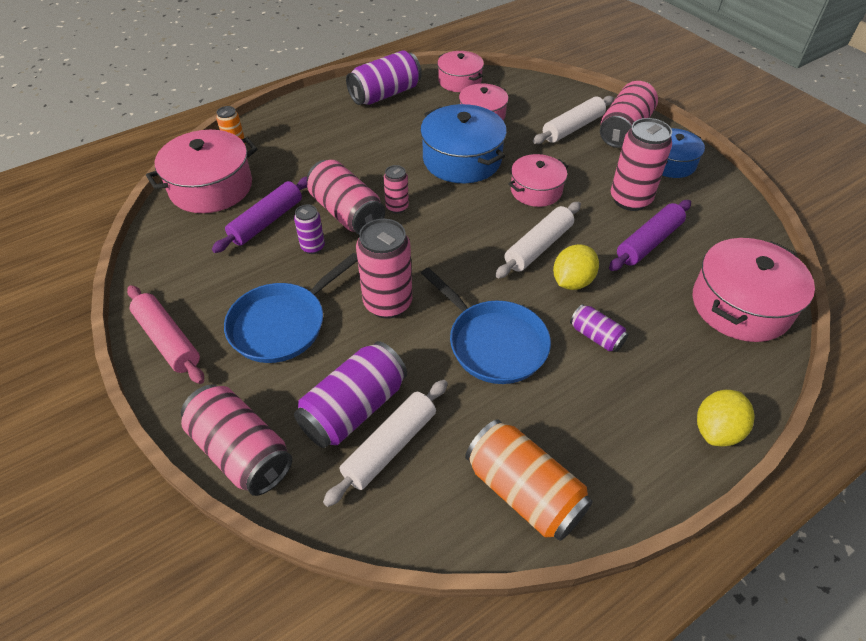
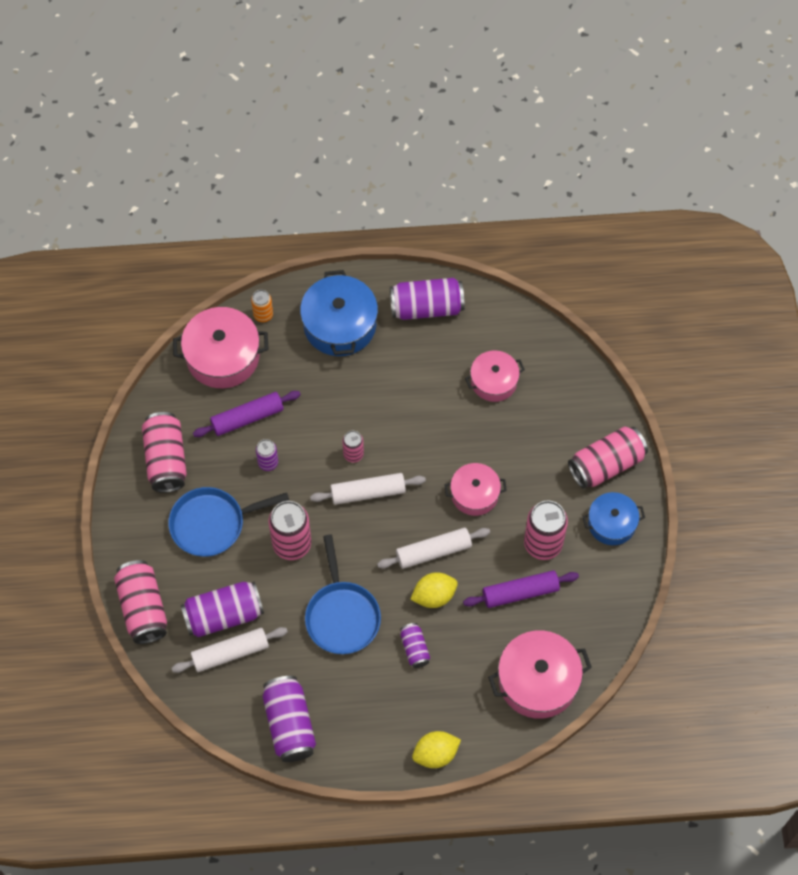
camera: 30 degrees right, 15 degrees up
(168, 340) = (133, 497): pink rolling pin -> none
(346, 213) = (311, 440): pink can -> pink can (166, 459)
(460, 81) = (506, 322): pink pot -> none
(462, 159) = (439, 428): blue pot -> blue pot (340, 325)
(524, 491) = (289, 724): orange can -> purple can
(573, 128) = (562, 438): white rolling pin -> white rolling pin (368, 492)

